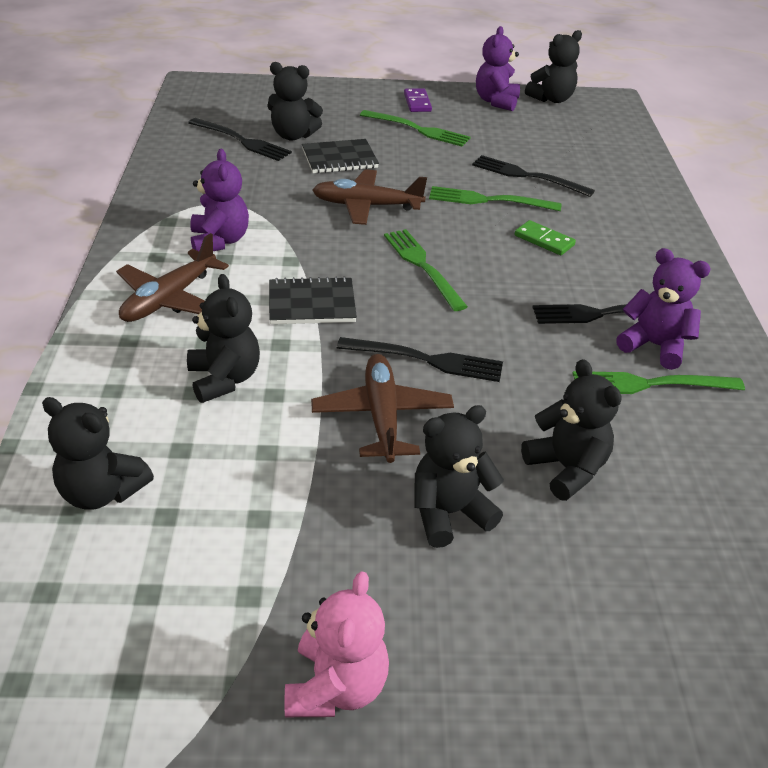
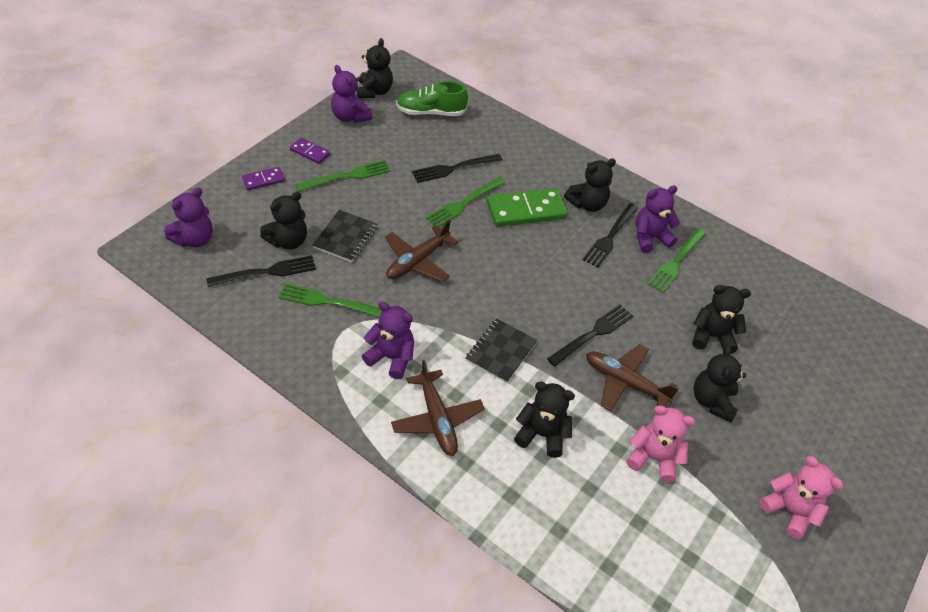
camera: 55 degrees left, 10 degrees up
(102, 492) = (600, 543): black teddy bear -> black teddy bear (587, 204)
(234, 98) = (194, 239): none -> purple teddy bear
(285, 490) = (653, 458): none -> pink teddy bear
(348, 97) = (263, 180): none -> purple domino
(422, 266) = (506, 278): green fork -> green fork (328, 302)
(544, 240) = (526, 210): green domino -> green domino, size x1.93
(581, 135) = (431, 112): none -> green shoe

